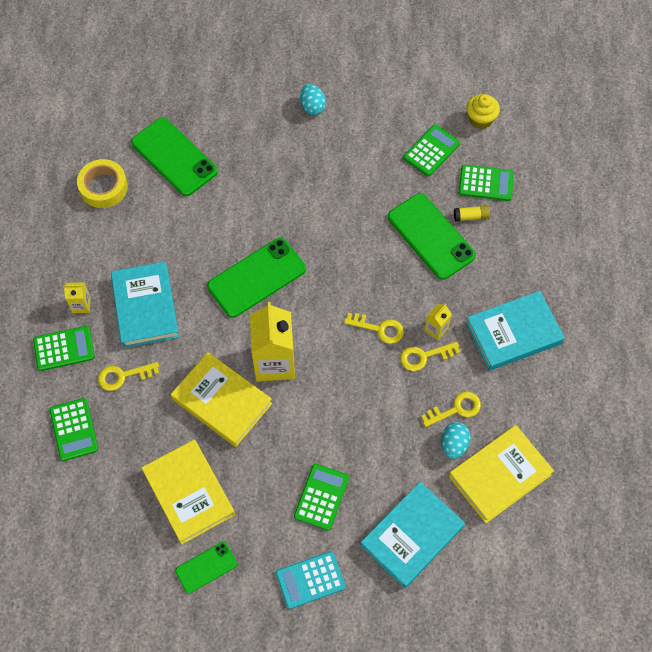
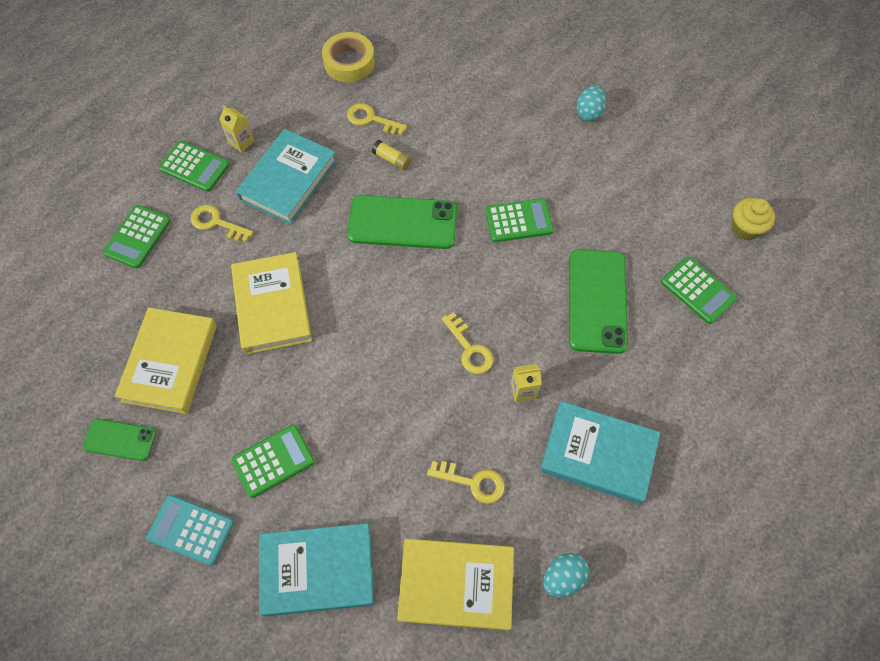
camera: 40 degrees right, 0 degrees up
(174, 157) = (428, 76): green phone -> none
(274, 362) = (348, 306): yellow carton -> none
(424, 356) = (488, 407): yellow key -> yellow key (371, 119)
(431, 151) = (668, 224): green calculator -> green calculator (518, 221)
(454, 444) = (439, 515): turquoise egg -> turquoise egg (563, 577)
(471, 216) = (654, 310): yellow glue stick -> yellow glue stick (392, 159)

